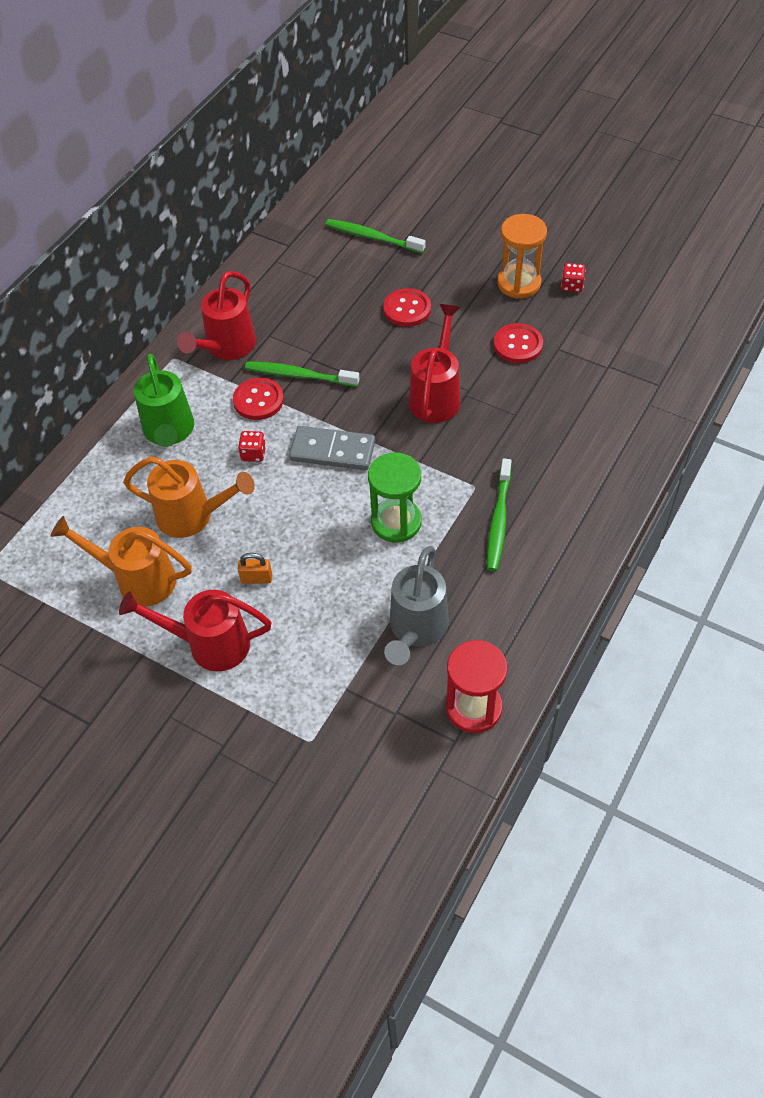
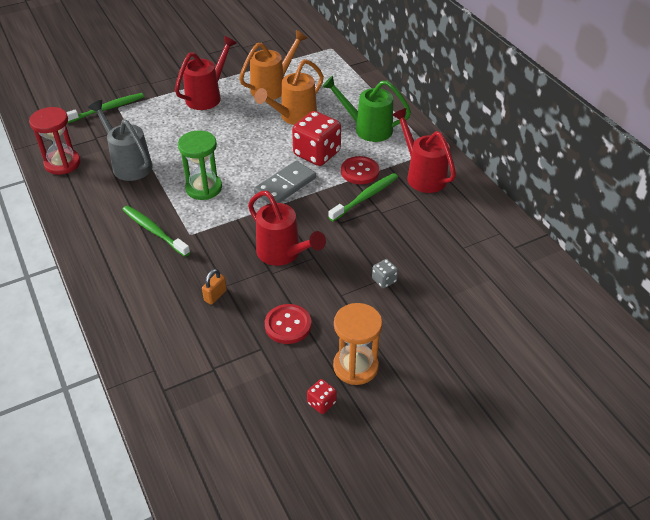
camera: 120 degrees right, 10 degrees down
(253, 454) = (317, 154): red dice -> red dice, size x2.22
(256, 578) = (227, 124): orange padlock -> orange padlock (215, 295)
(372, 237) = (489, 300): green toothbrush -> green toothbrush (107, 109)
(407, 309) = (384, 280): red button -> grey dice

